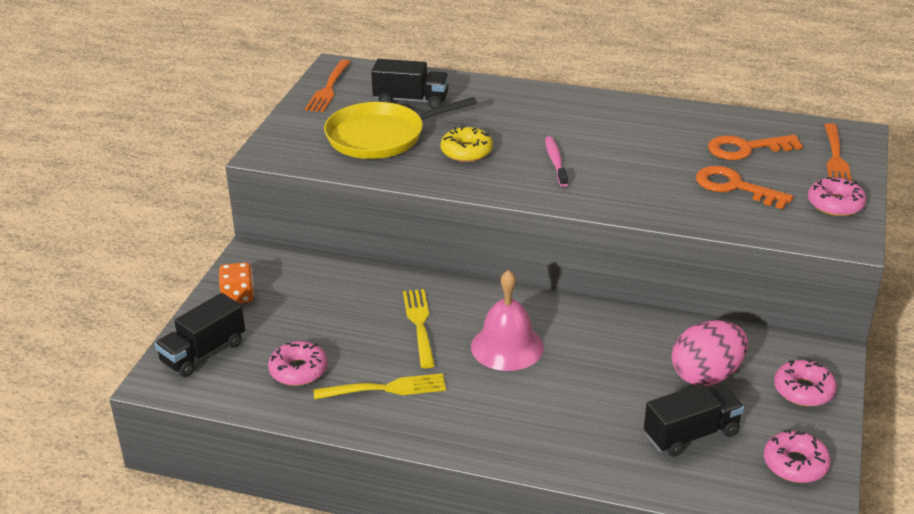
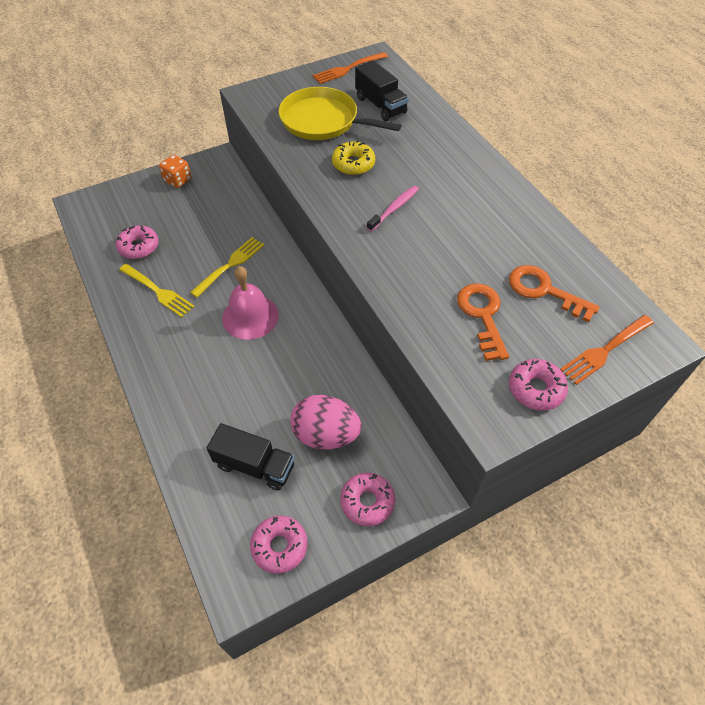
camera: 45 degrees right, 20 degrees up
(203, 352) = (118, 202): black truck -> none

